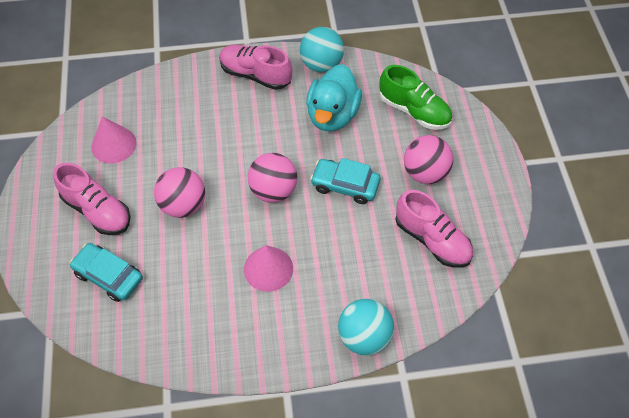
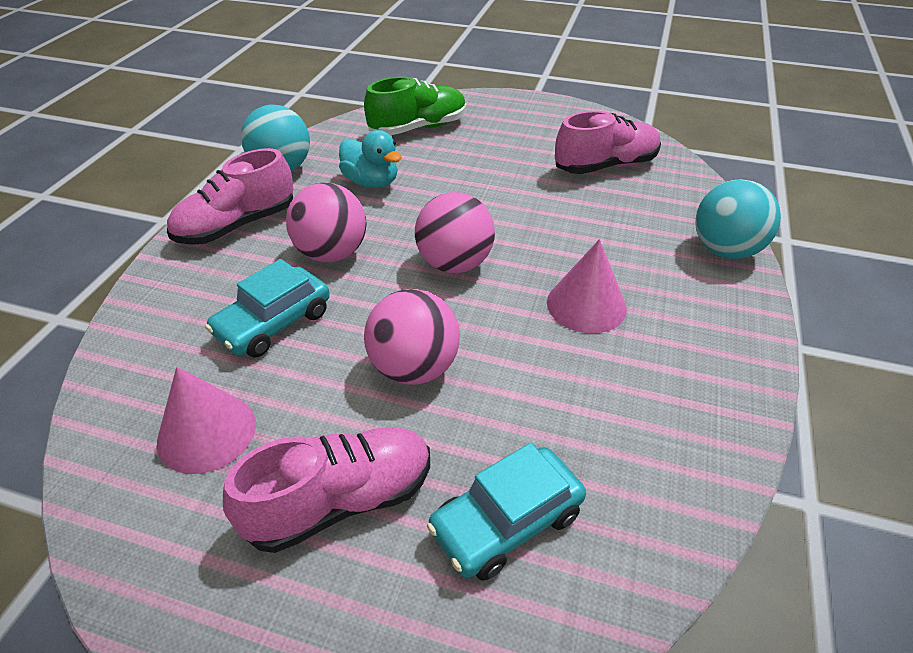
camera: 65 degrees left, 15 degrees down
(332, 115) = (371, 182): turquoise duck -> turquoise duck, size x0.66
(345, 185) = (489, 203): turquoise car -> turquoise car (274, 323)
(425, 173) = (510, 145): pink ball -> pink ball (332, 253)

